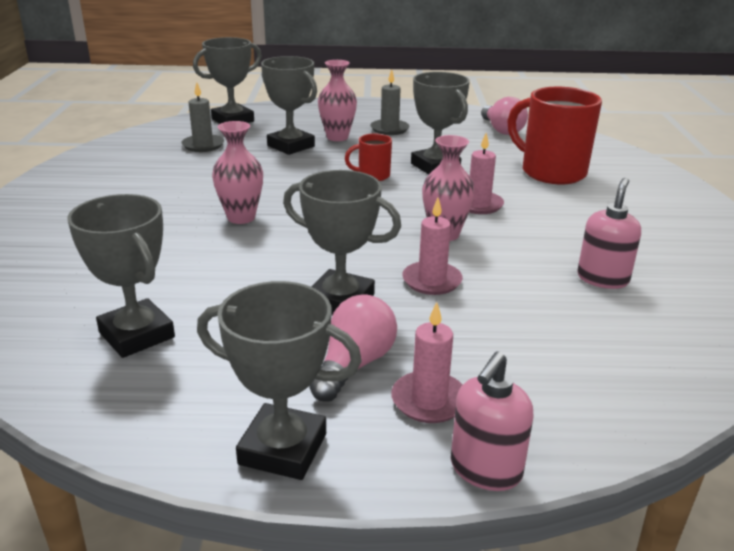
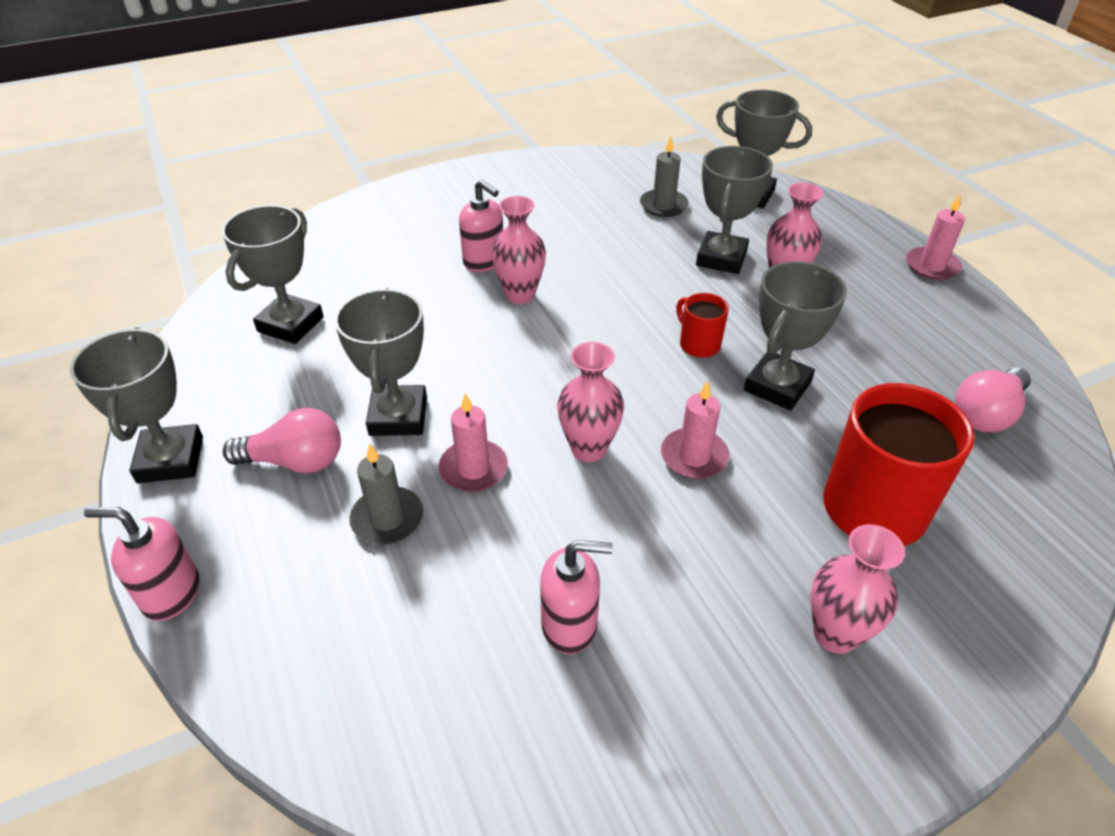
camera: 65 degrees right, 15 degrees up
(174, 221) = (484, 261): none -> pink soap dispenser
(389, 129) = (859, 311): grey candle -> grey candle (387, 519)
(429, 400) = (258, 528): pink candle -> pink candle (931, 266)
(637, 207) = (835, 634): none -> pink vase

